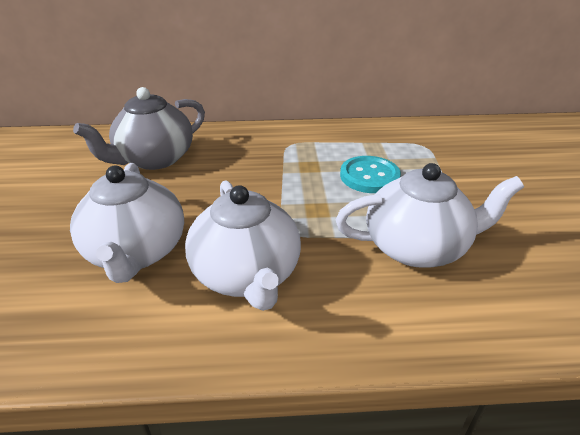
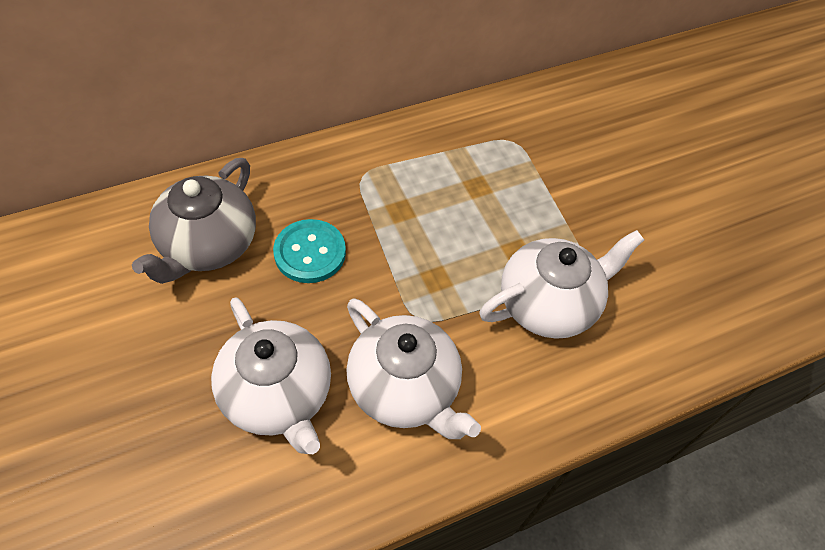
camera: 25 degrees left, 20 degrees up
(369, 176) = (472, 211): turquoise button -> turquoise button (310, 252)

